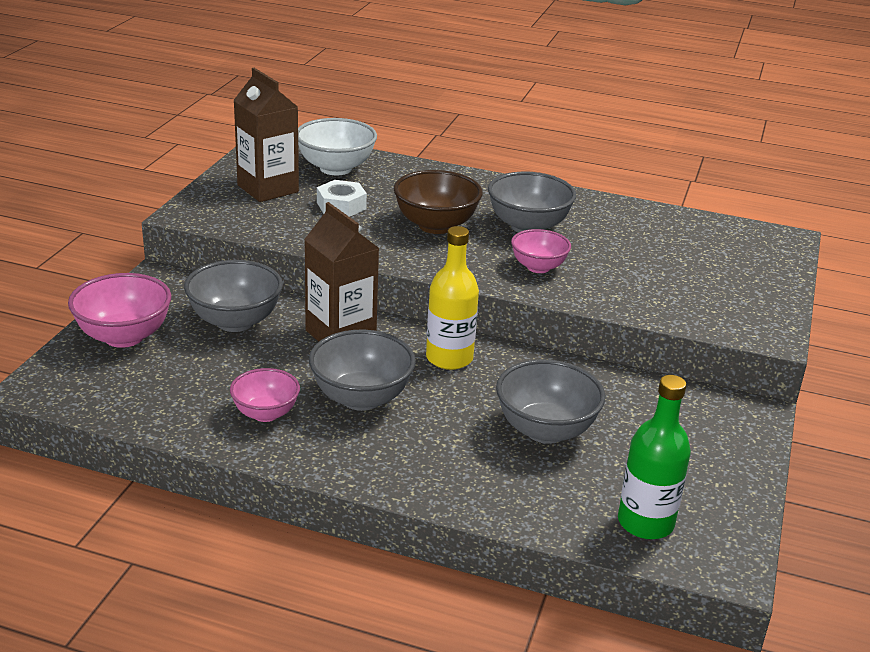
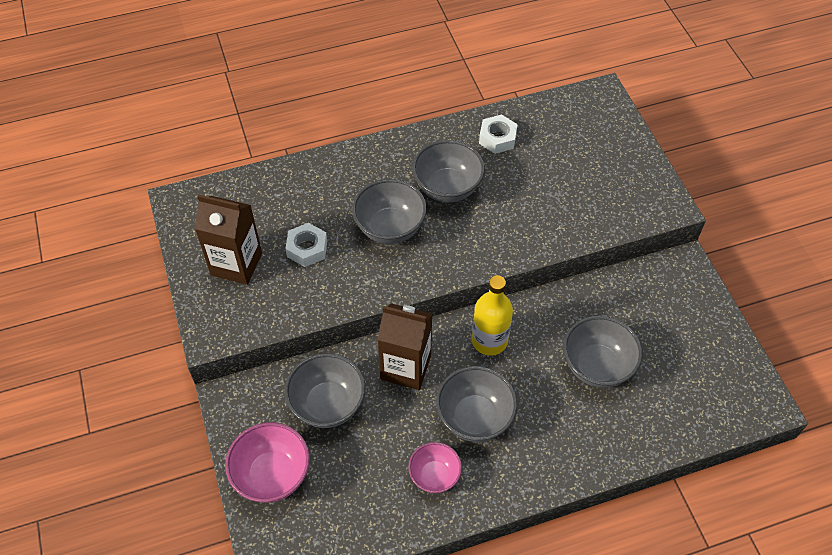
camera: 35 degrees left, 25 degrees up
(336, 168) = (258, 205): white bowl -> none
(436, 225) = (390, 228): brown bowl -> grey bowl
(538, 267) = (492, 229): pink bowl -> none
(624, 220) = (497, 138): none -> white nut
(645, 523) = (706, 403): green bottle -> none

